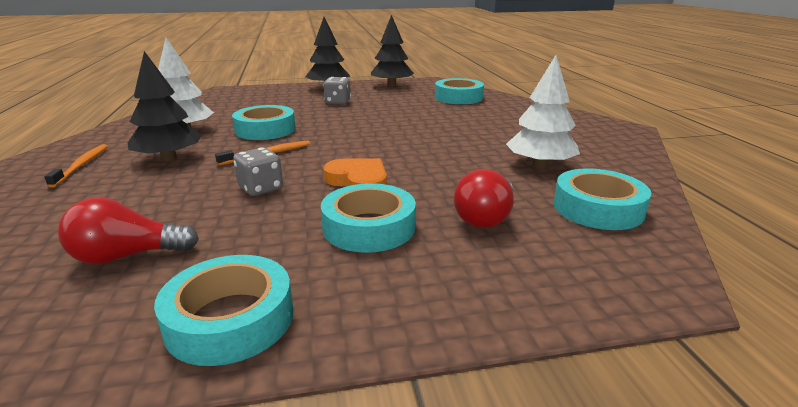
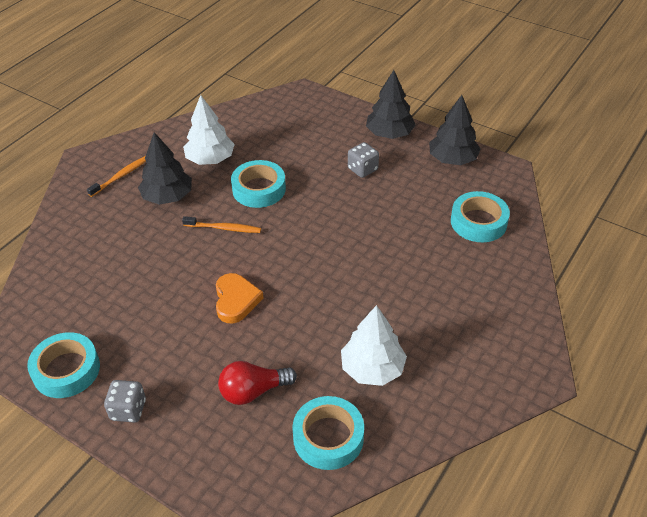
camera: 45 degrees right, 20 degrees up
(127, 256) = (70, 292): red light bulb -> none
(261, 188) = (178, 270): grey dice -> grey dice (128, 410)
(369, 227) = (186, 351): turquoise tape -> none

